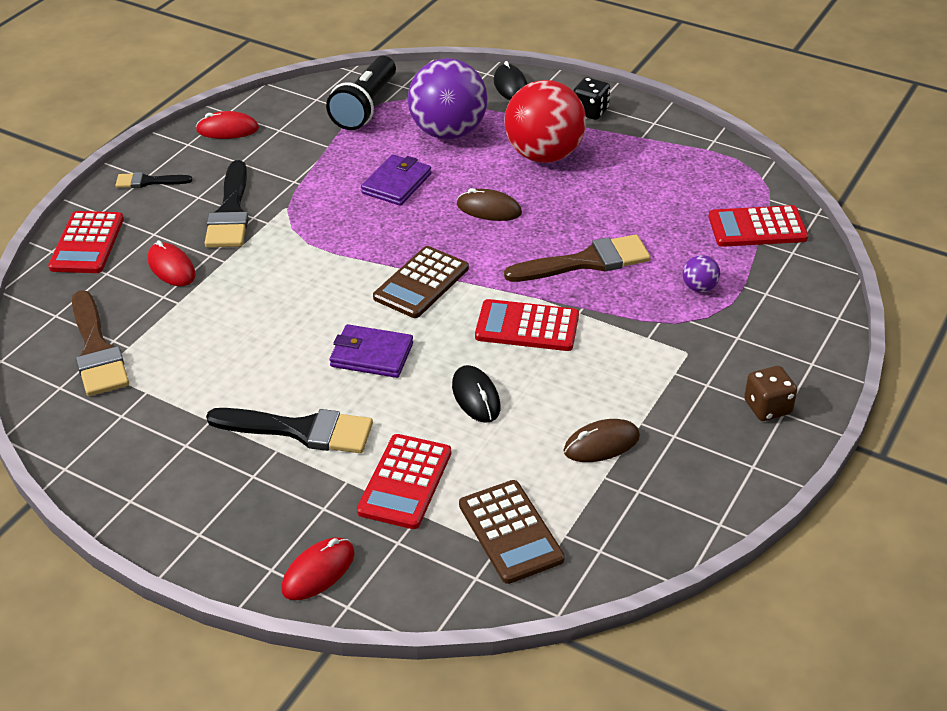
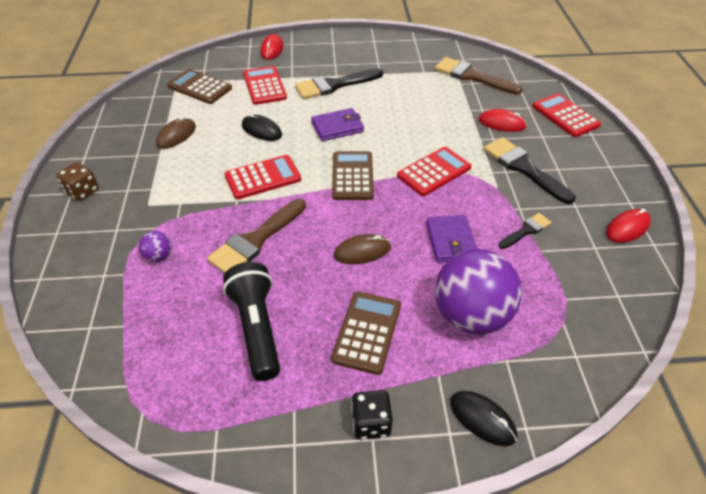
camera: 145 degrees right, 5 degrees up
(148, 181) = (602, 164): black brush -> black brush (526, 230)
(365, 107) = (570, 308): black flashlight -> black flashlight (257, 328)
(544, 155) = (367, 332): red ball -> brown calculator
(757, 227) = (129, 341): red calculator -> red calculator (434, 172)

